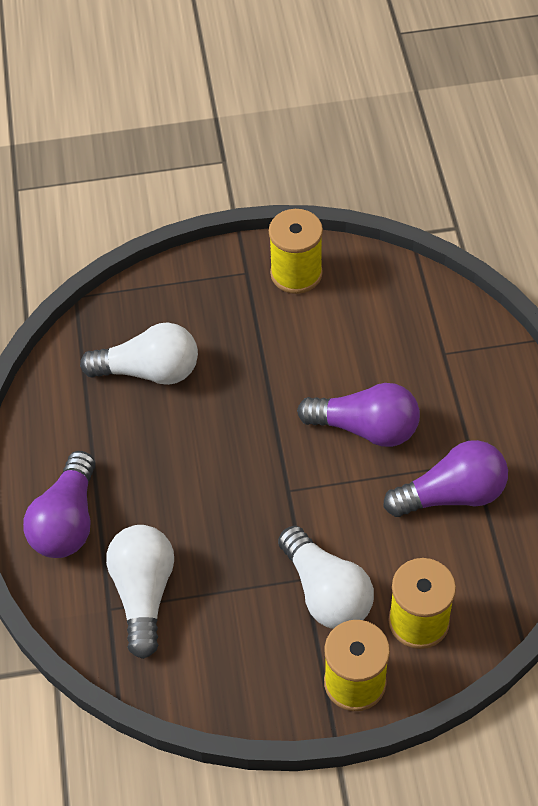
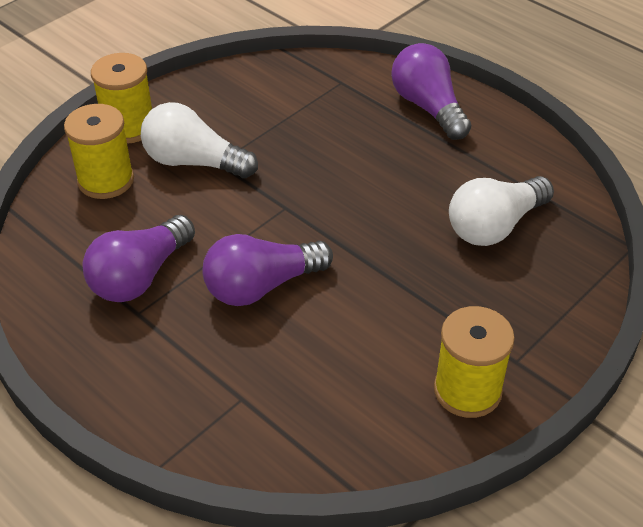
camera: 140 degrees right, 10 degrees down
(143, 593) = (327, 99): white light bulb -> none

